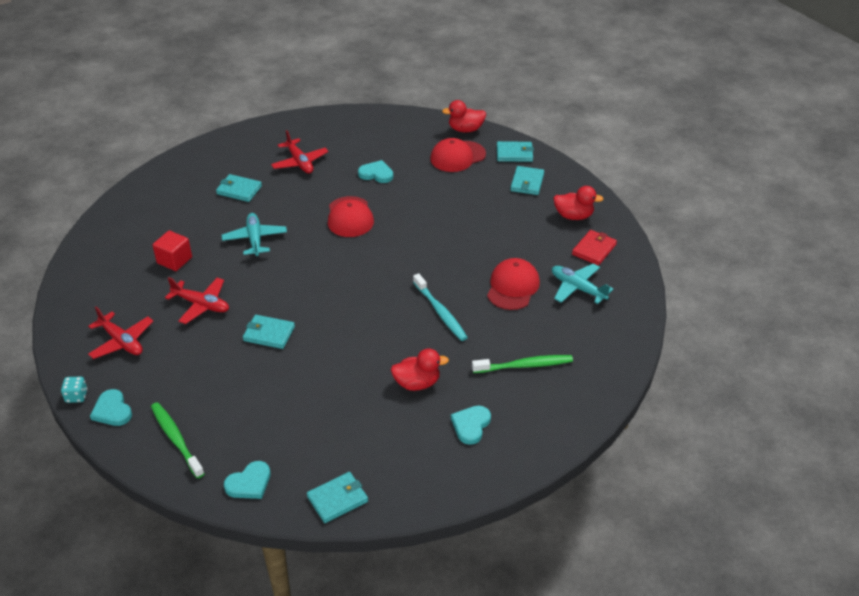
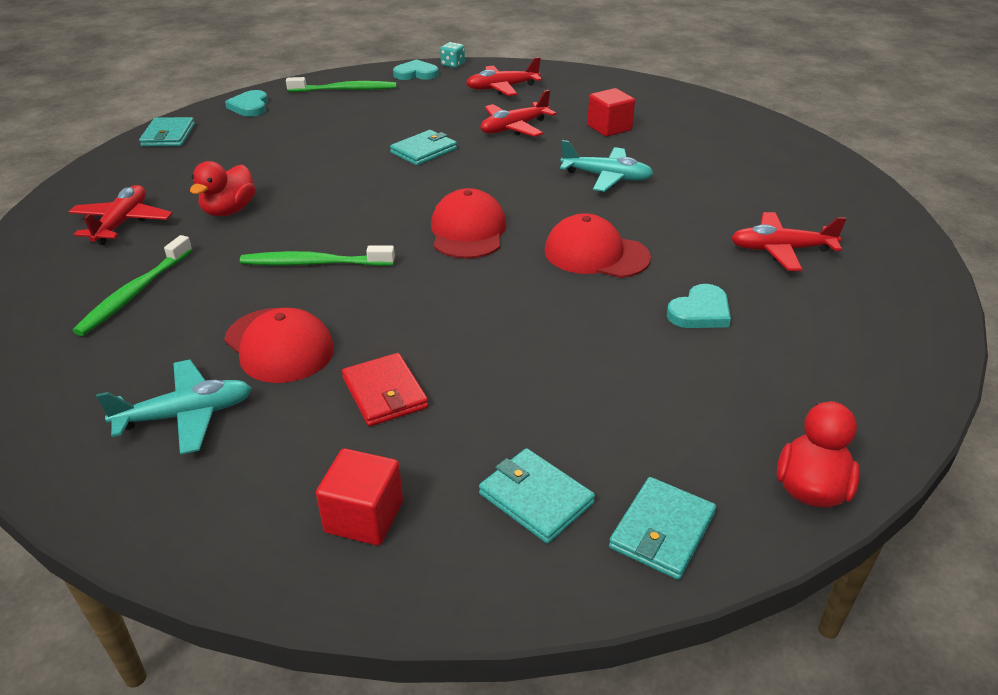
camera: 120 degrees right, 5 degrees down
(239, 190) = (732, 189): turquoise wallet -> none
(440, 312) = (315, 263): turquoise toothbrush -> green toothbrush
(457, 156) = (701, 431): red cap -> red cap (468, 231)
(471, 425) = (122, 223): turquoise heart -> red plane
(573, 216) = (364, 517): red duck -> red cube
(594, 249) = (243, 492): red wallet -> red wallet (385, 393)

